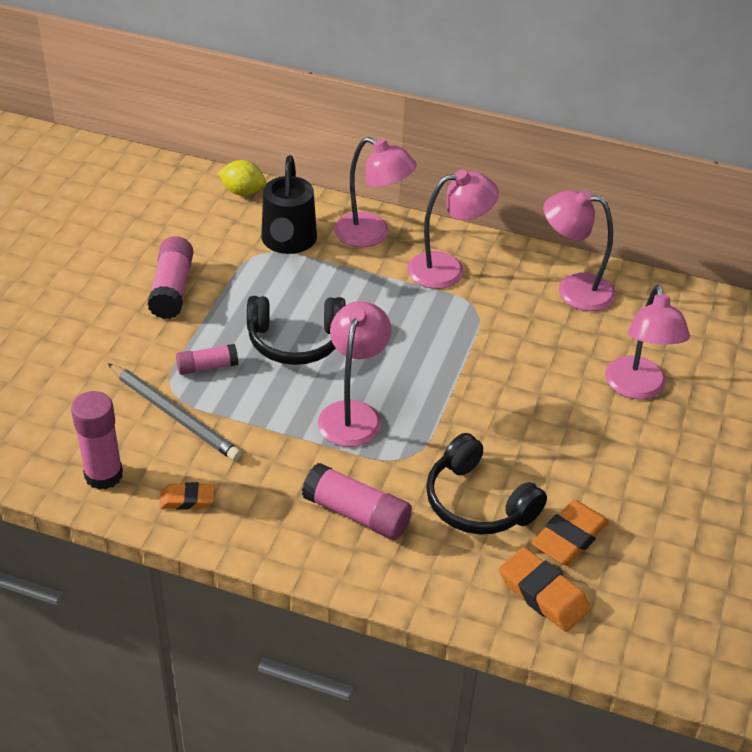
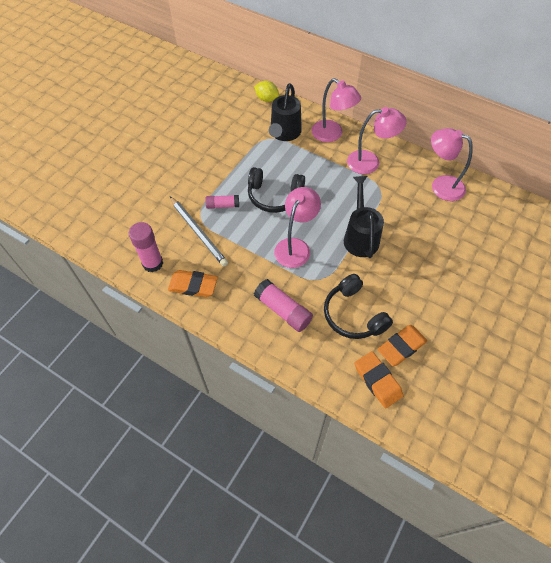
camera: 15 degrees right, 15 degrees up
(172, 289) = (215, 154): pink glue stick -> none
(187, 499) = (193, 285): orange eraser -> orange eraser, size x1.59
(460, 383) = (360, 236): none -> black watering can
(637, 388) = (464, 255): pink lamp -> none

